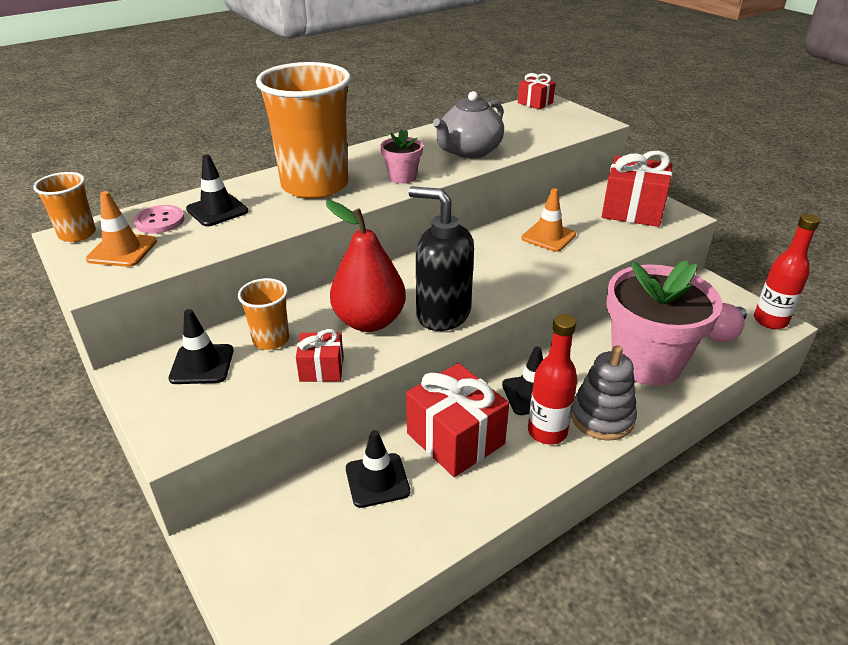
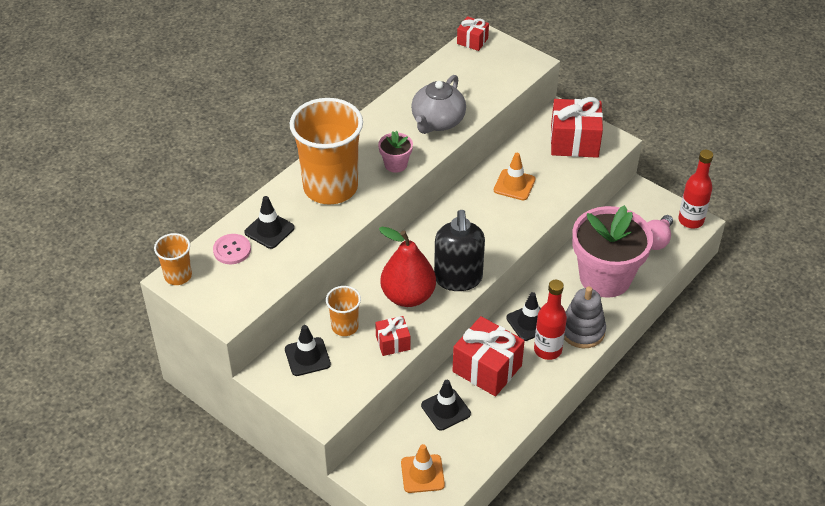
camera: 15 degrees left, 10 degrees up
(122, 250) = (224, 285): orange traffic cone -> orange traffic cone (422, 474)
(442, 314) = (458, 279): black soap dispenser -> black soap dispenser turned 105 degrees counterclockwise

